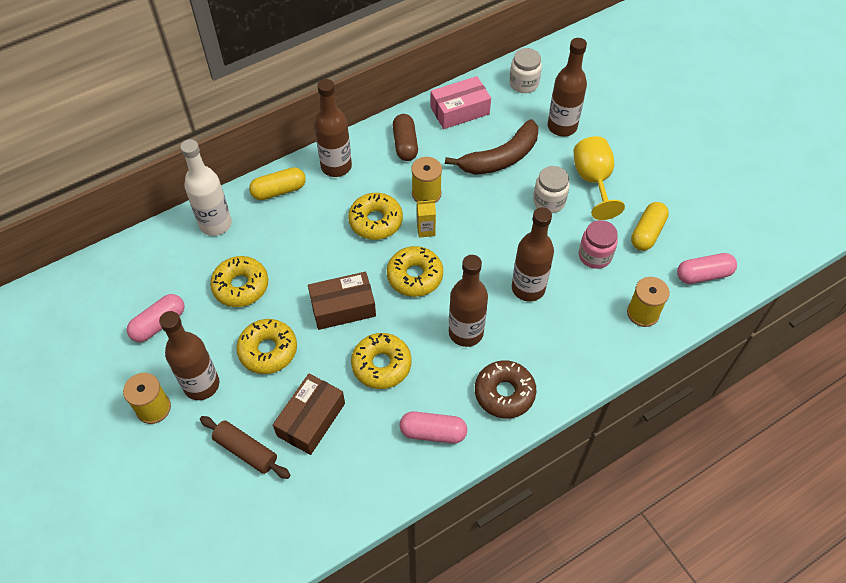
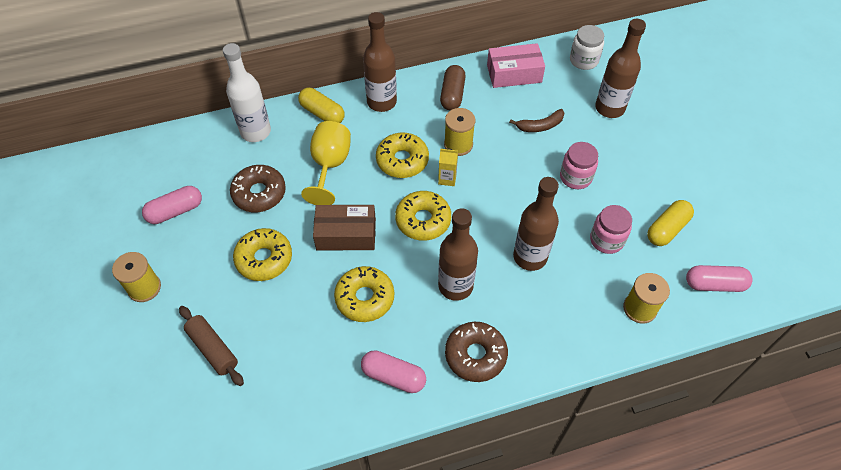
camera: 15 degrees right, 0 degrees up
(201, 385) = (194, 276): brown bottle -> none
(241, 286) = (259, 193): yellow donut -> brown donut
(279, 190) = (322, 113): yellow capsule -> yellow capsule turned 45 degrees clockwise
(311, 419) = (282, 334): brown box -> none
(500, 158) = (540, 126): brown banana -> brown banana, size x0.55
(549, 201) = (575, 177): white jar -> pink jar
(593, 181) = (626, 167): yellow goblet -> yellow goblet (330, 166)

